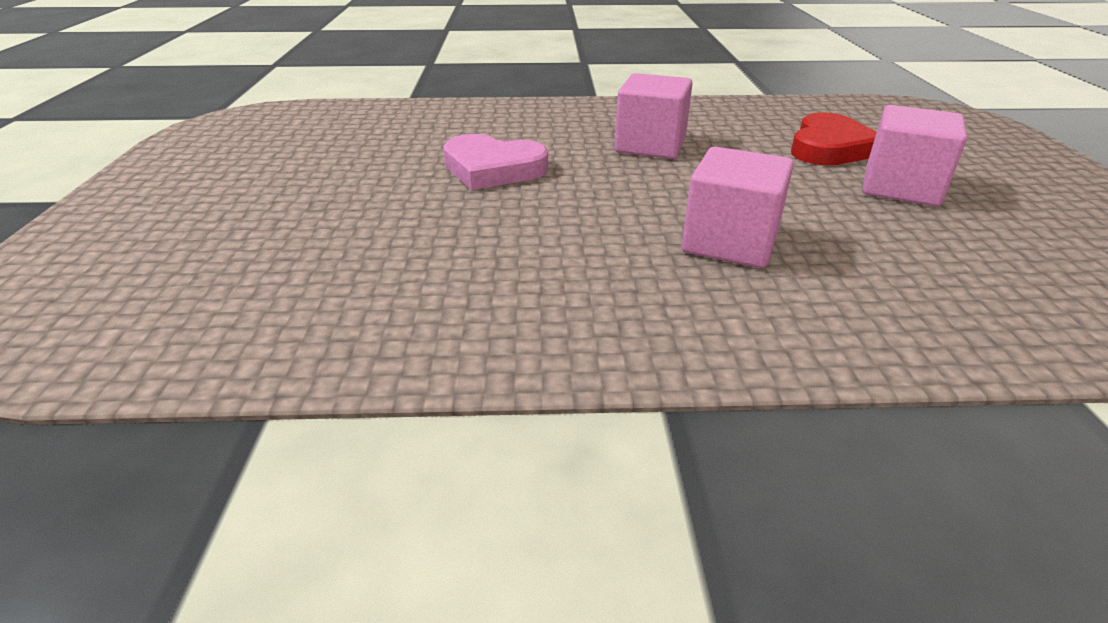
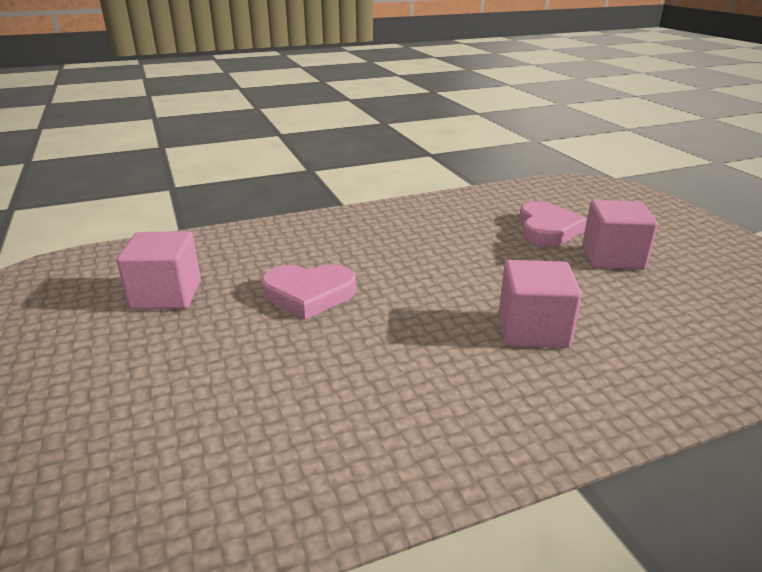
camera: 20 degrees left, 5 degrees down
(650, 145) = (419, 249): pink cube -> pink cube (166, 295)
(830, 147) = (546, 229): red heart -> pink heart

